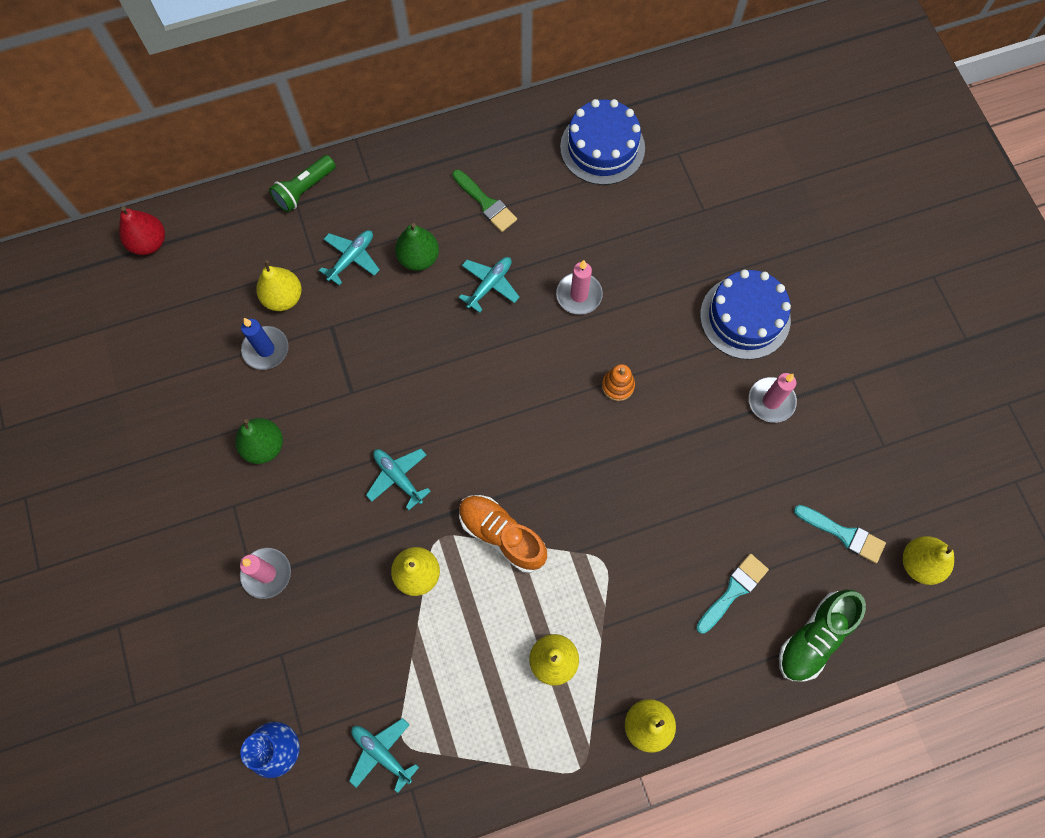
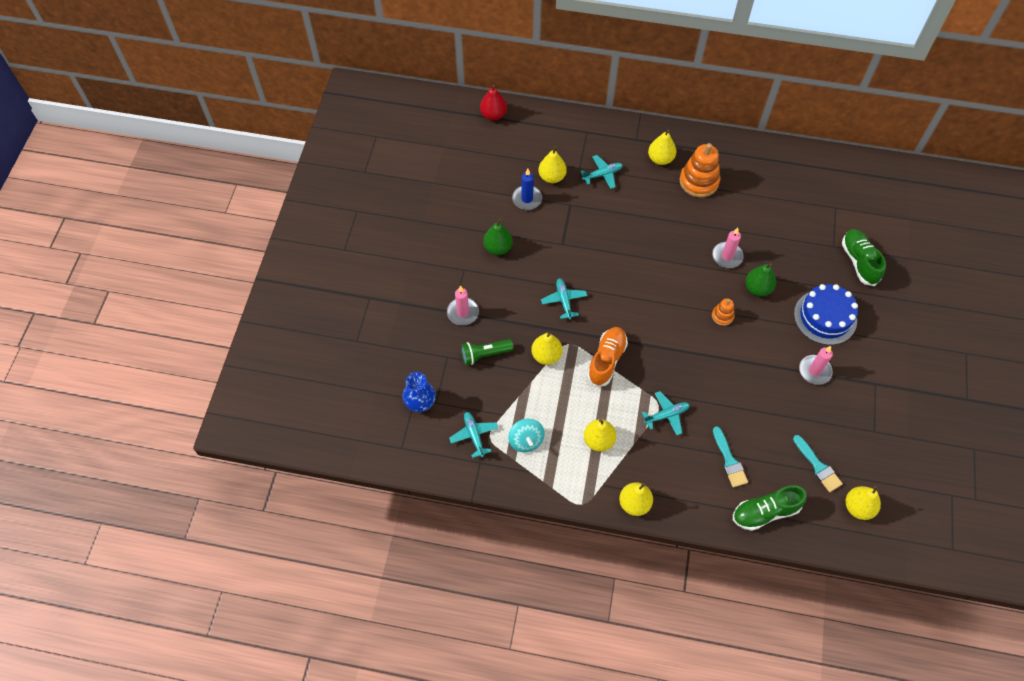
camera: 30 degrees right, 10 degrees down
(304, 190) = (595, 127): green flashlight -> green flashlight (485, 354)
(418, 195) = (660, 159): none -> yellow pear
(419, 258) = (641, 192): green pear -> green pear (757, 288)
(457, 718) = (526, 440): none -> turquoise spinning top
(486, 203) = (699, 181): green brush -> orange stacking toy
(490, 285) = (675, 226): turquoise plane -> turquoise plane (666, 415)
(502, 535) = (606, 360): orange shoe -> orange shoe turned 45 degrees clockwise
(602, 147) = (788, 183): blue cake -> none
(733, 590) = (729, 460): turquoise brush -> turquoise brush turned 90 degrees clockwise
(745, 216) = (859, 262): none -> green shoe

